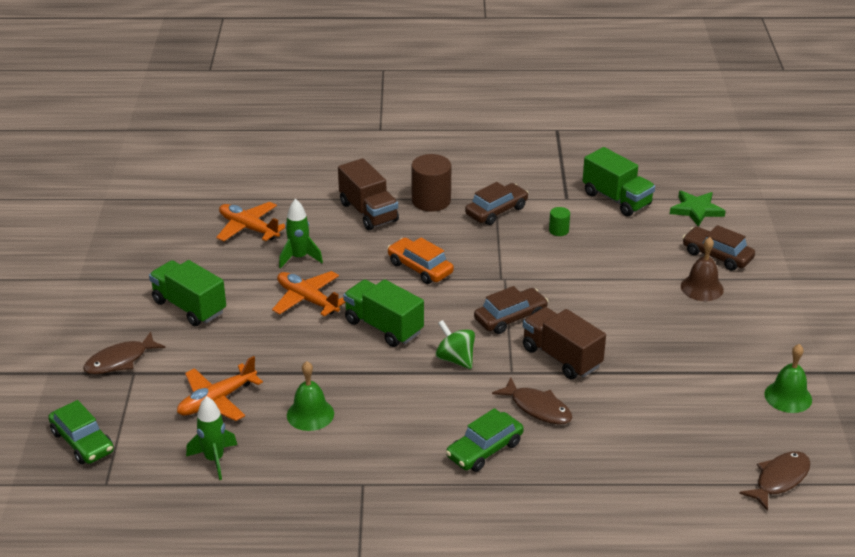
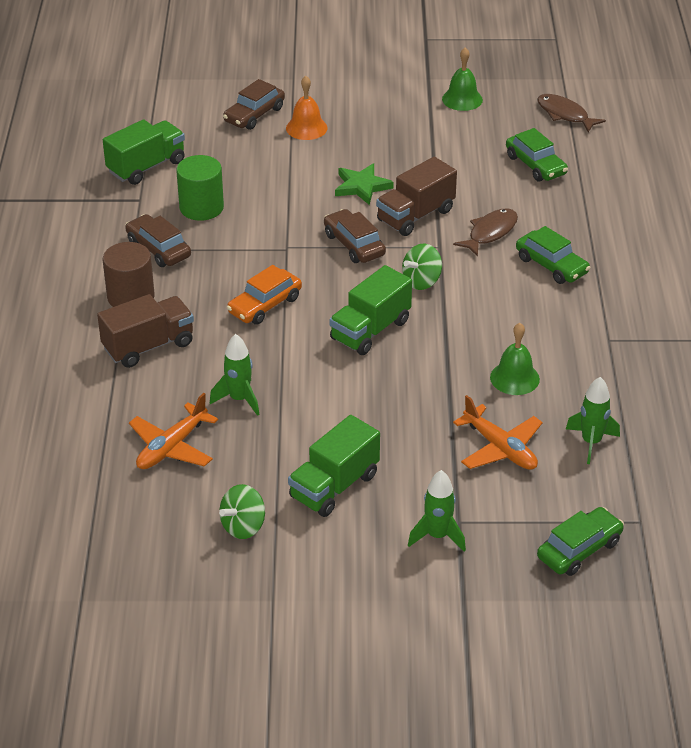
camera: 90 degrees left, 5 degrees up
(120, 360) = (437, 536): brown fish -> green rocket
(156, 264) = (243, 526): none -> green spinning top
(307, 300) = (321, 389): orange plane -> none
(558, 230) = (201, 207): green cylinder -> green cylinder, size x2.02
(667, 448) = (535, 165): none -> green car
(696, 210) = (173, 119): green star -> green star (362, 186)
(702, 288) = (306, 128): brown bell -> orange bell

